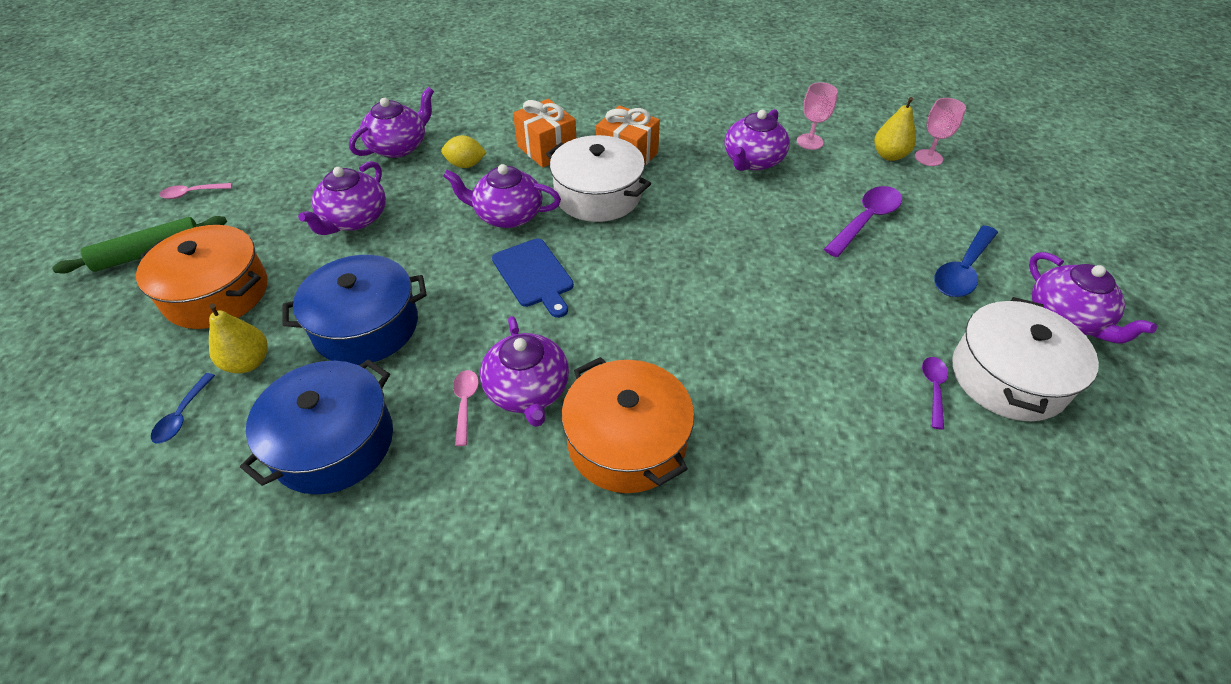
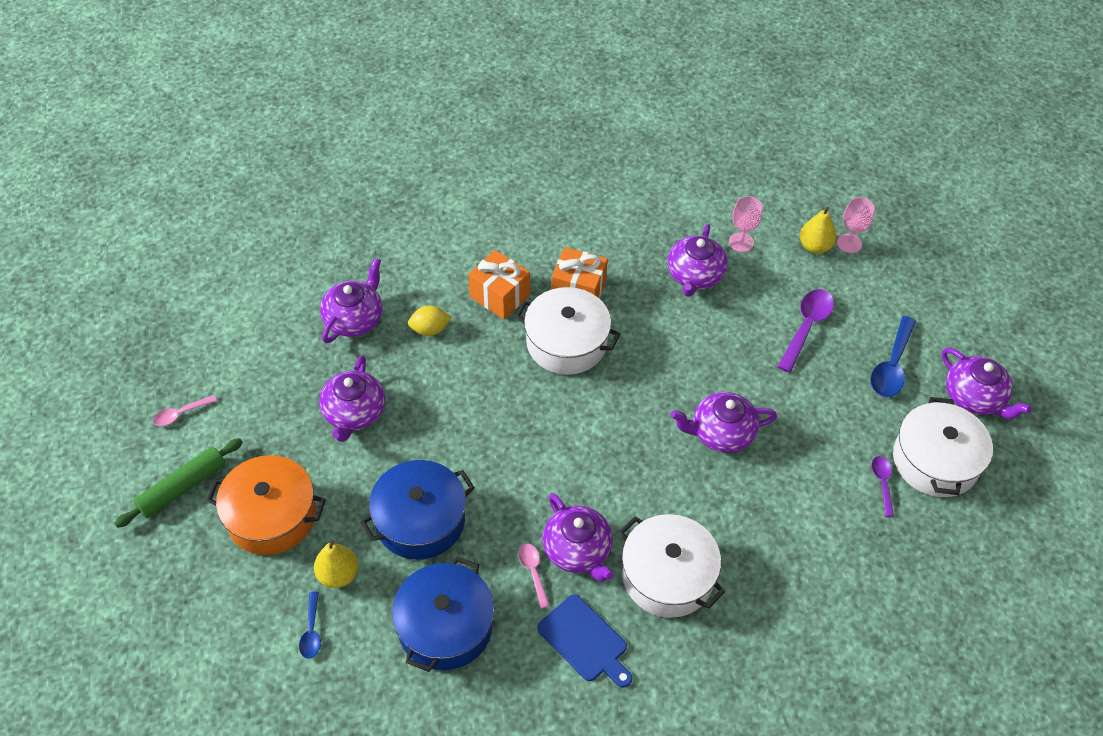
camera: 15 degrees left, 5 degrees up
(507, 215) = (493, 381): purple teapot -> purple teapot (721, 433)
(534, 275) = (542, 441): blue cutting board -> blue cutting board (585, 641)
(626, 441) = (667, 576): orange pot -> white pot

